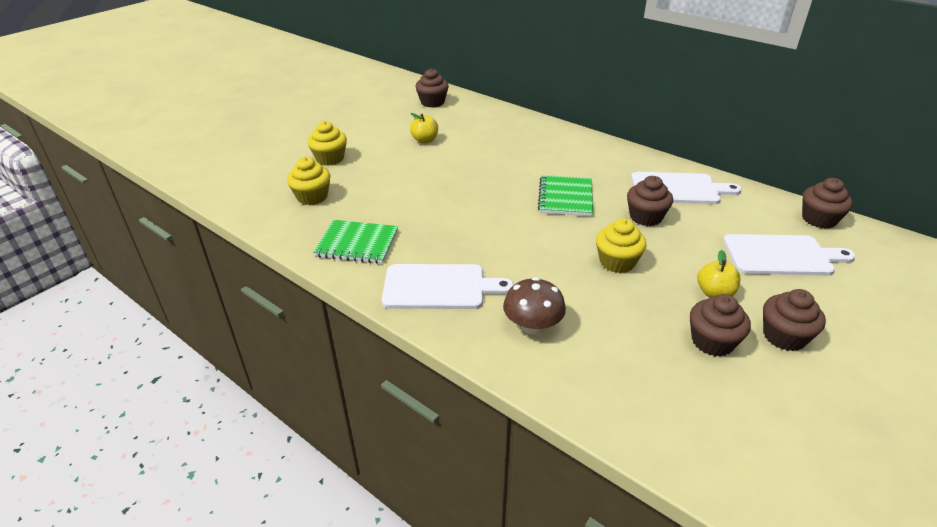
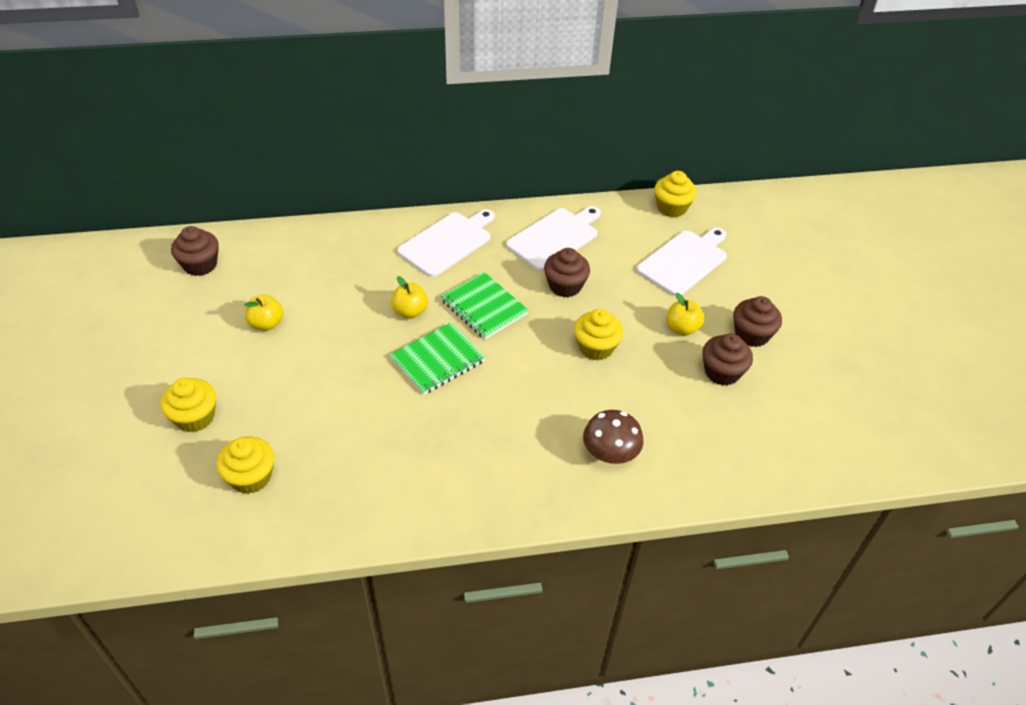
camera: 50 degrees left, 10 degrees up
(357, 243) = (376, 492): green notebook -> green notebook (438, 360)
(439, 287) = (503, 476): white cutting board -> white cutting board (447, 242)
(513, 175) = (410, 311): none -> yellow apple
(819, 219) = (671, 208): brown cupcake -> yellow cupcake

